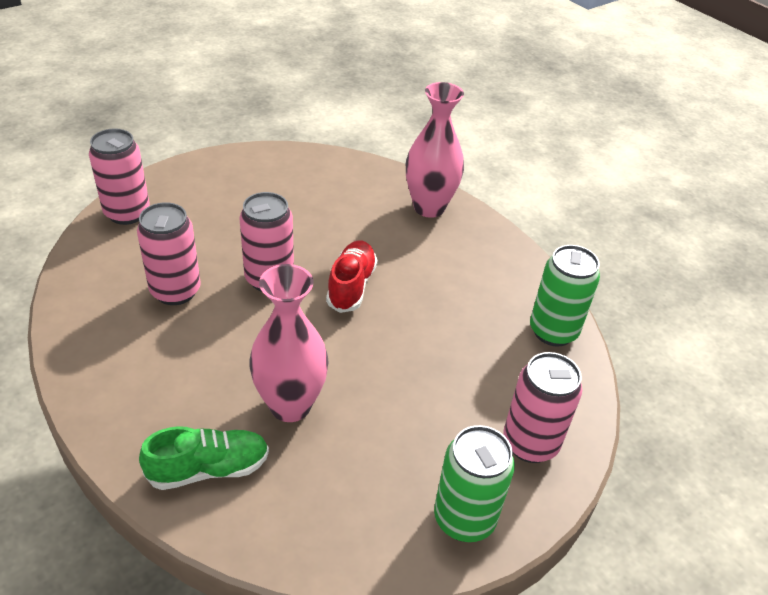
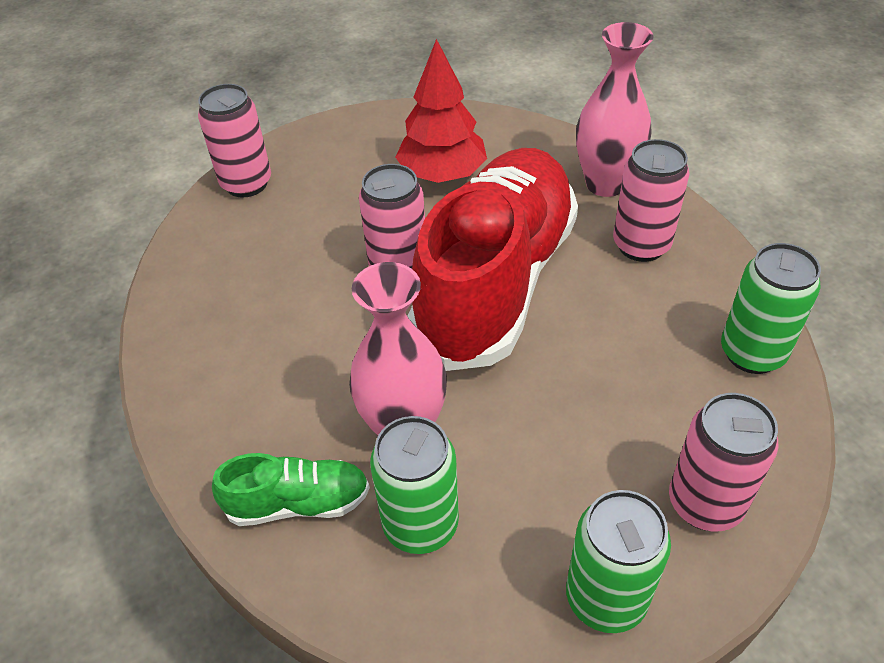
camera: 15 degrees right, 5 degrees up
(175, 291) = (288, 280): pink can -> pink can (641, 245)
(296, 203) = (442, 175): none -> red tree
(313, 477) = (420, 525): none -> green can
(351, 286) = (497, 281): red shoe -> red shoe, size x2.39

